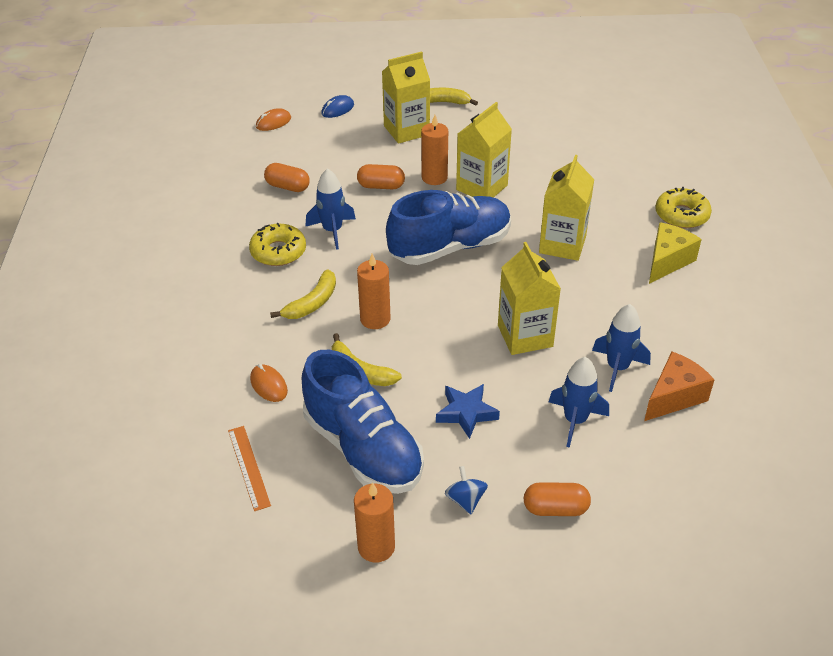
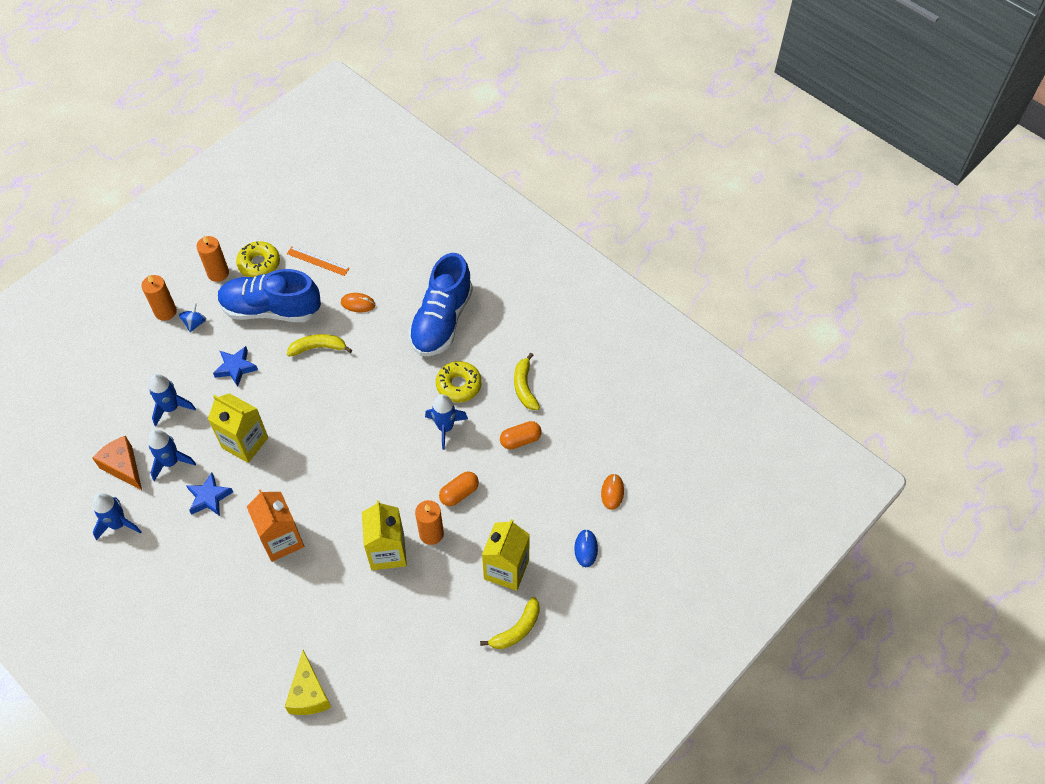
camera: 135 degrees right, 15 degrees up
(312, 303) = (394, 367): yellow banana -> yellow banana (524, 387)
(375, 319) = (345, 385): orange candle -> orange candle (165, 312)
(450, 247) = (355, 476): blue shoe -> blue shoe (442, 321)
(465, 500) = (195, 323): blue spinning top -> blue spinning top turned 105 degrees counterclockwise
(555, 508) = (146, 352): orange capsule -> none
(562, 244) = (281, 540): yellow carton -> orange carton
(602, 314) = (209, 497): none -> blue star
(667, 261) = (196, 582): yellow cheese -> yellow cheese (309, 694)
(674, 397) = (123, 467): orange cheese -> orange cheese turned 135 degrees clockwise
(681, 215) = (216, 644): yellow donut -> yellow donut (259, 264)
(715, 349) = (118, 524): none -> blue rocket

